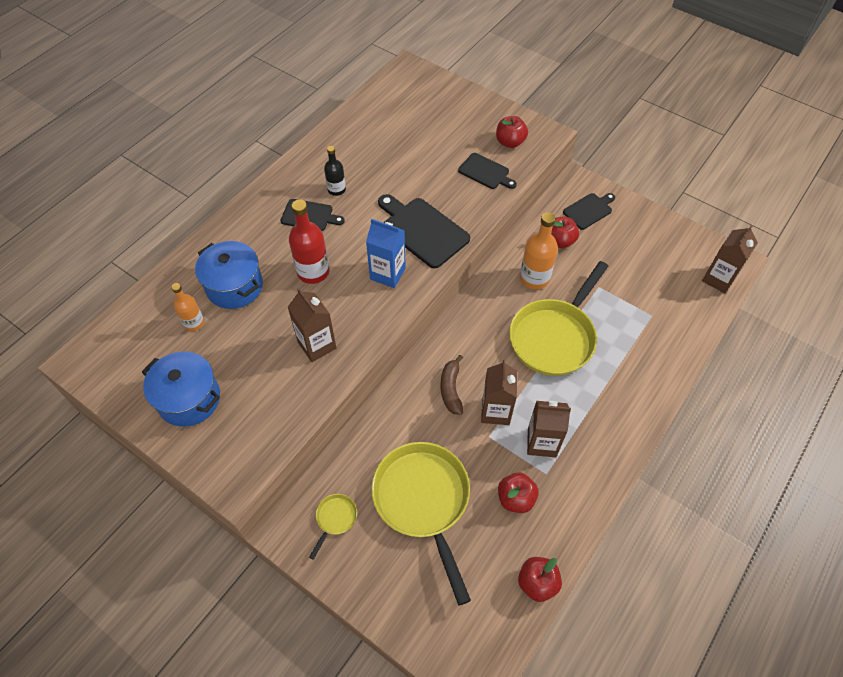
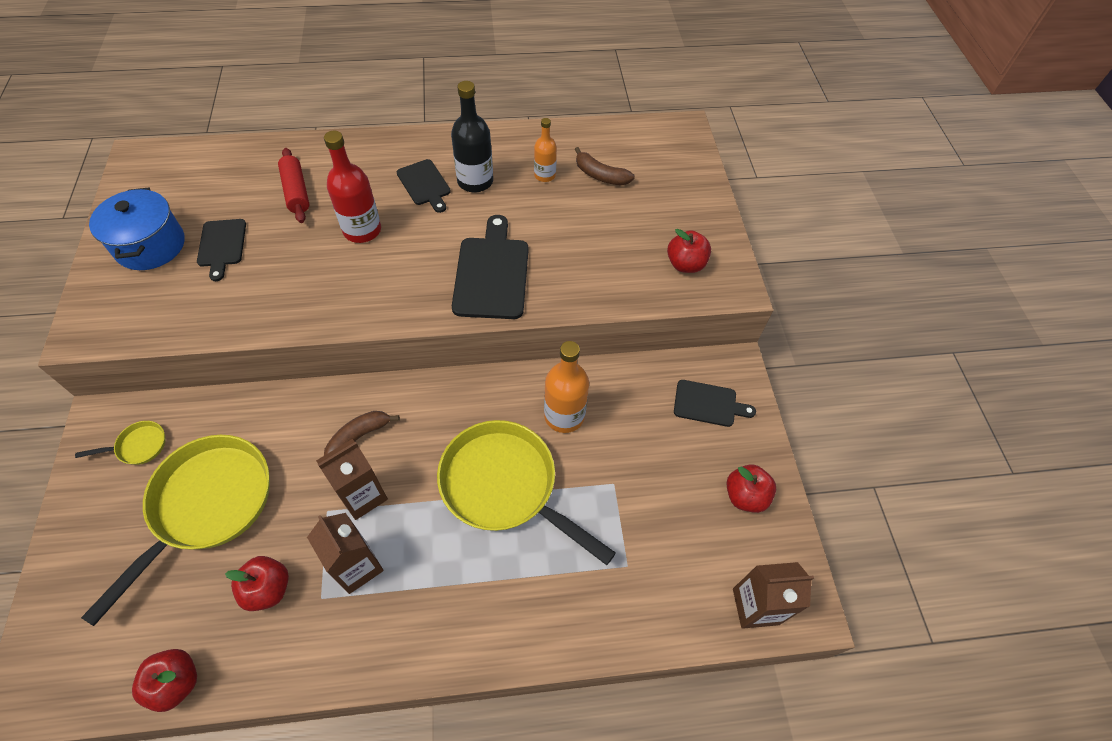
camera: 45 degrees right, 0 degrees up
(194, 323) = (234, 194): orange bottle -> orange bottle (544, 175)
(234, 286) = (296, 192): blue pot -> red rolling pin
(317, 345) = (279, 289): brown carton -> none
(336, 189) = (475, 181): black bottle -> black bottle, size x1.65
(387, 274) = (411, 283): blue carton -> none
(401, 130) = (600, 175): none -> brown banana
(485, 172) = (621, 272): black cutting board -> black cutting board (222, 245)
(554, 337) = (505, 486): yellow pan -> yellow pan turned 45 degrees clockwise
(560, 241) = (637, 405): red apple -> red apple (745, 496)

